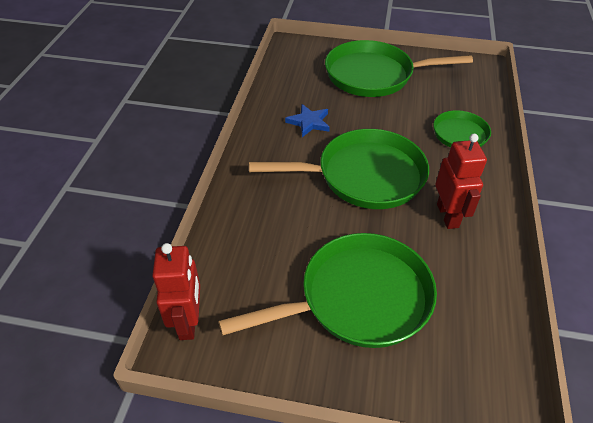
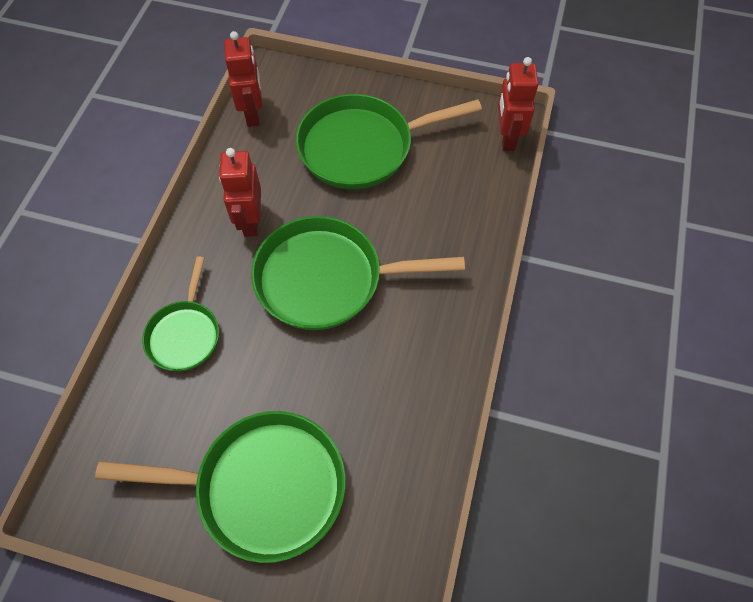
camera: 175 degrees left, 15 degrees up
(309, 122) = (383, 377): blue star -> none
(501, 334) = (253, 114): none -> red robot

